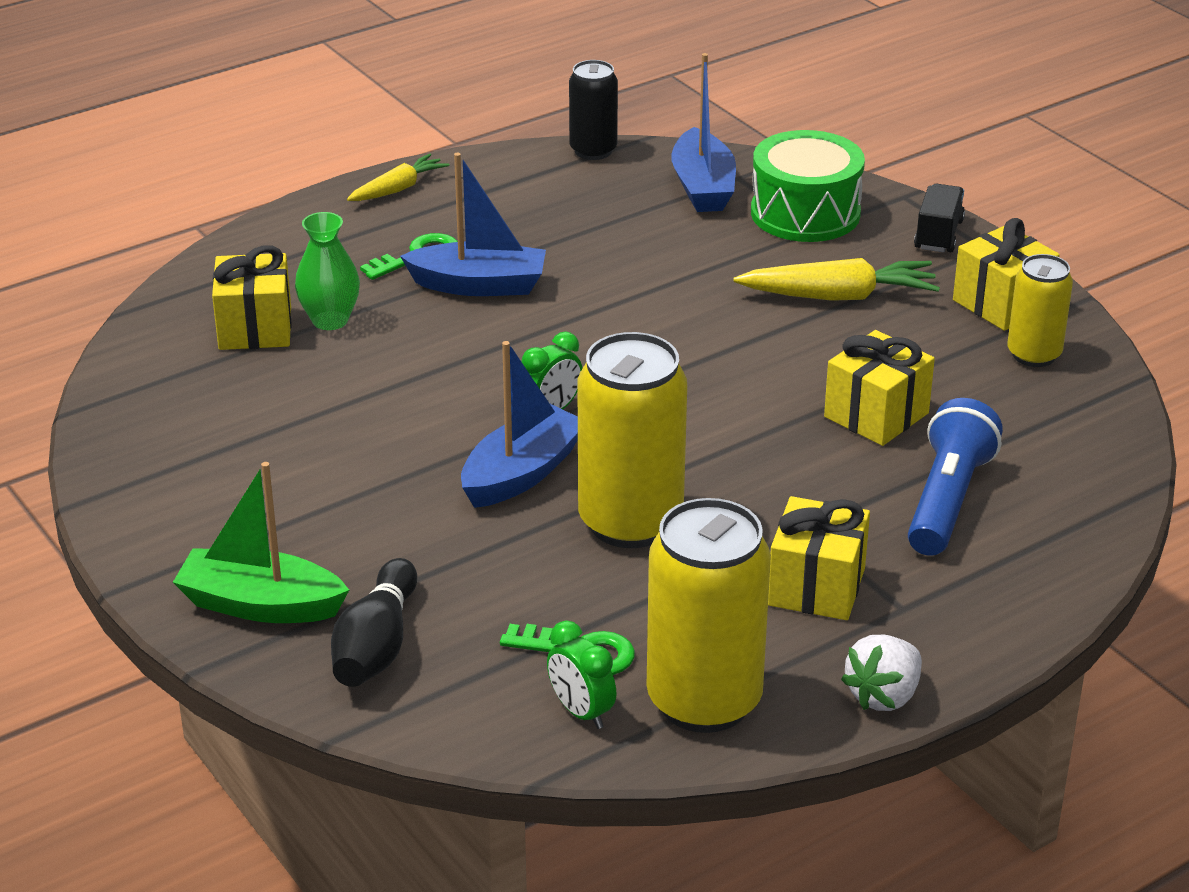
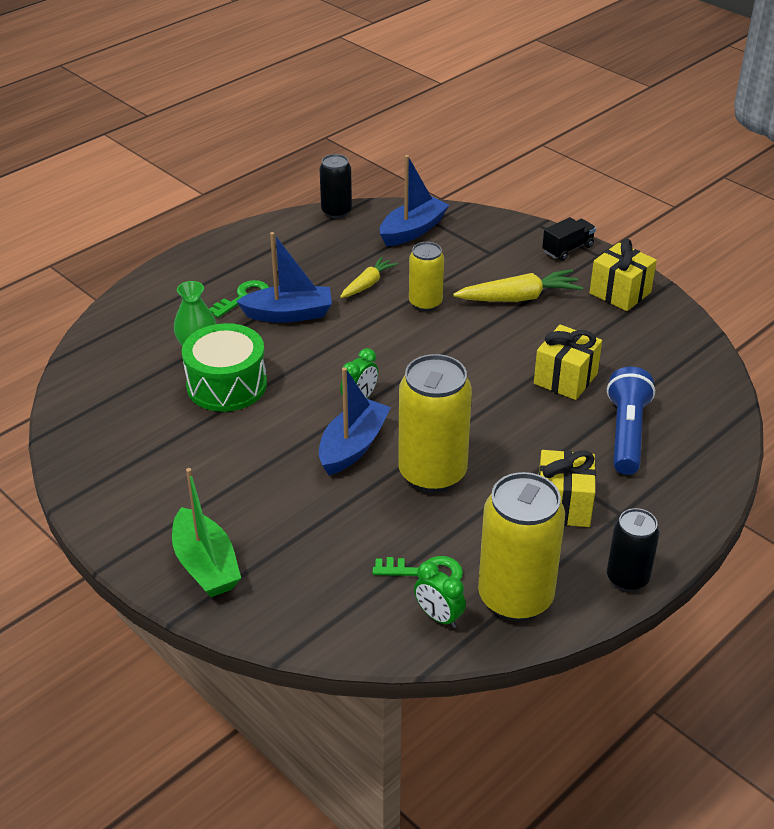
camera: 10 degrees left, 5 degrees up
(255, 328) = (149, 361): yellow gift -> none
(261, 605) = (205, 565): green boat -> green boat turned 120 degrees counterclockwise
(376, 646) = (291, 586): black bowling pin -> none
(398, 189) = (218, 251): yellow carrot -> yellow carrot (368, 284)
(703, 187) = (412, 230): blue boat -> blue boat turned 120 degrees counterclockwise
(805, 213) = (481, 242): green drum -> green drum (226, 385)
(883, 696) = (627, 578): white strawberry -> black can
(938, 235) = (567, 249): black truck -> black truck turned 45 degrees clockwise
(1034, 355) = (649, 326): yellow can -> yellow can (425, 303)

